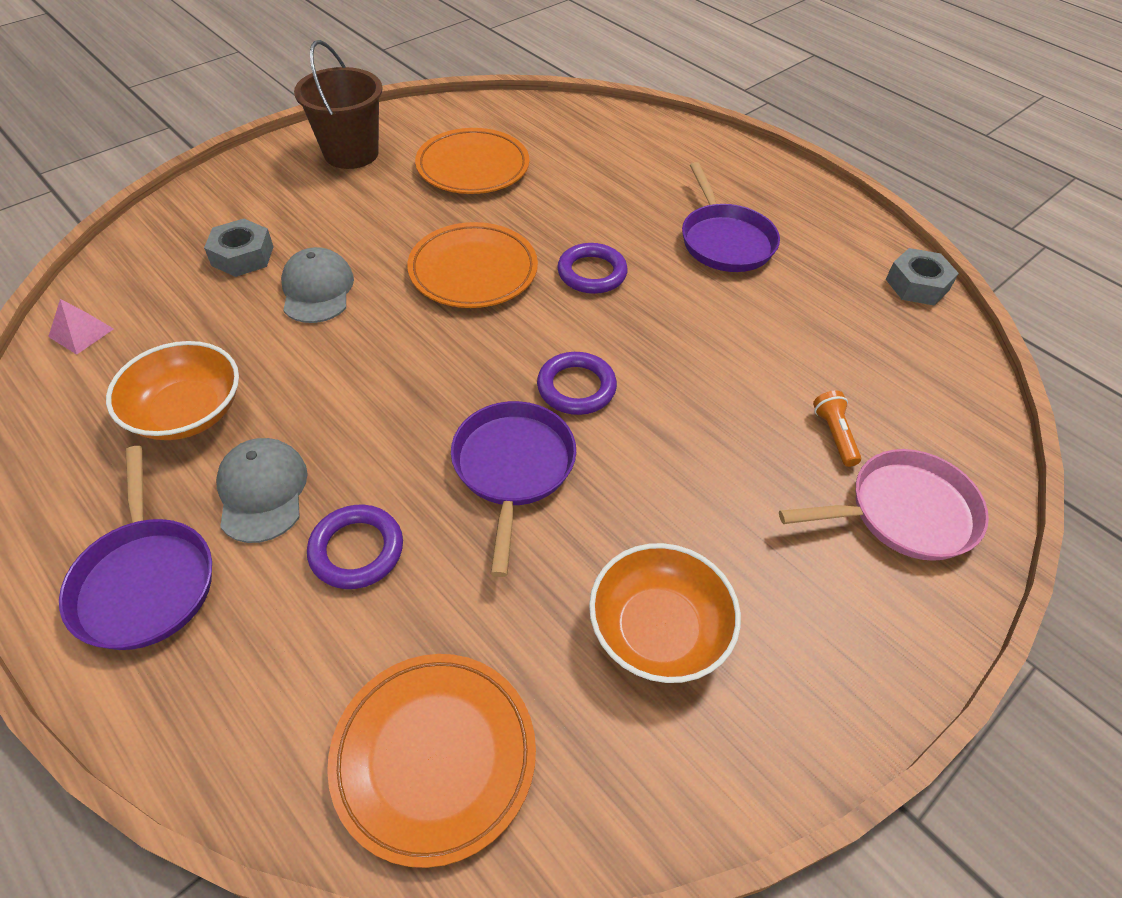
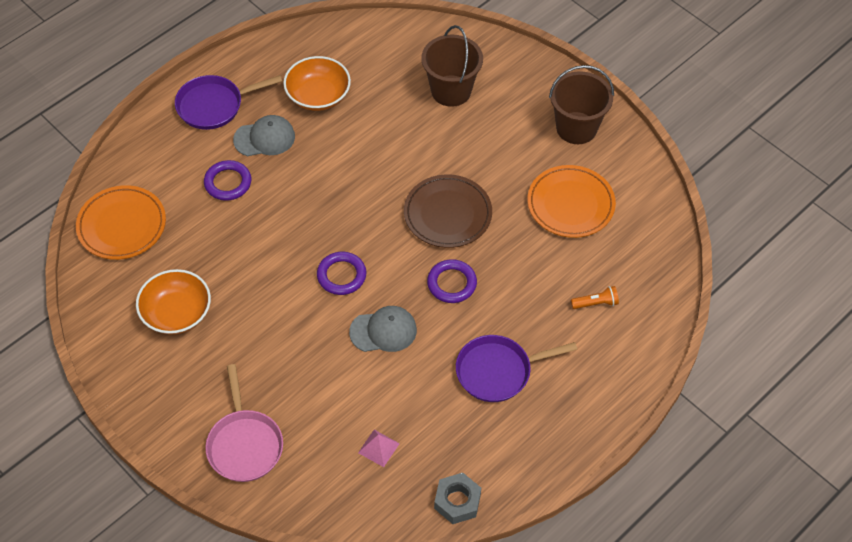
camera: 90 degrees right, 5 degrees up
(81, 332) = (377, 35): pink pyramid -> pink pyramid (378, 448)
(242, 256) = (451, 91): grey nut -> brown bucket
(317, 290) = (421, 134): grey cap -> grey cap (383, 331)
(473, 271) = (447, 214): orange plate -> brown plate
(513, 468) = (279, 246): purple pan -> none
(834, 435) = (304, 416): orange flashlight -> orange flashlight (596, 303)

